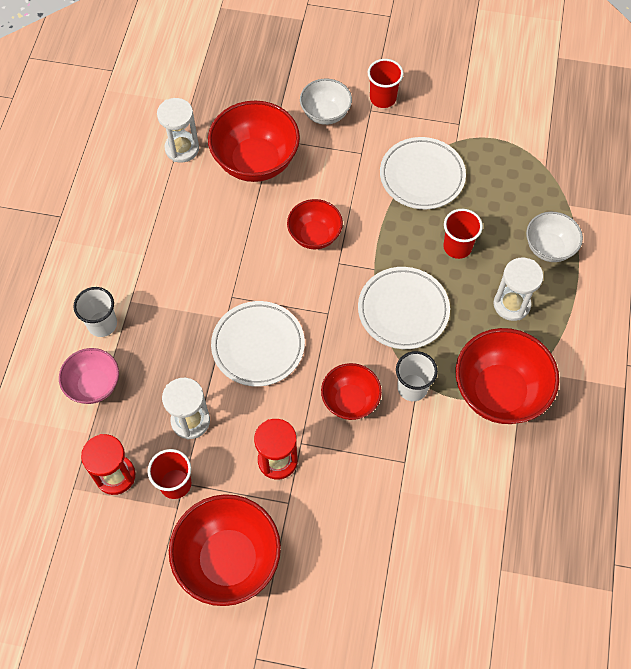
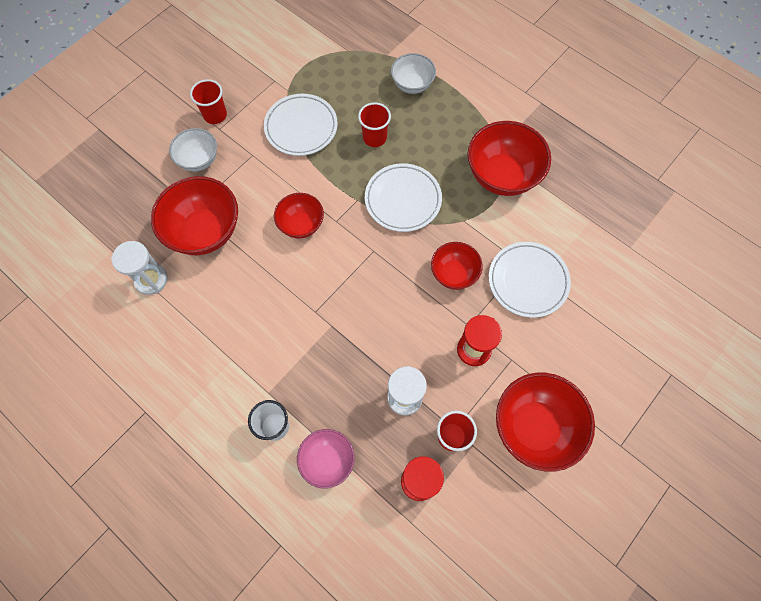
camera: 60 degrees left, 5 degrees up
(258, 346) = (370, 314): white plate -> white plate (528, 281)
(412, 387) = (467, 227): white cup -> none
(511, 304) = (441, 131): white hourglass -> none

